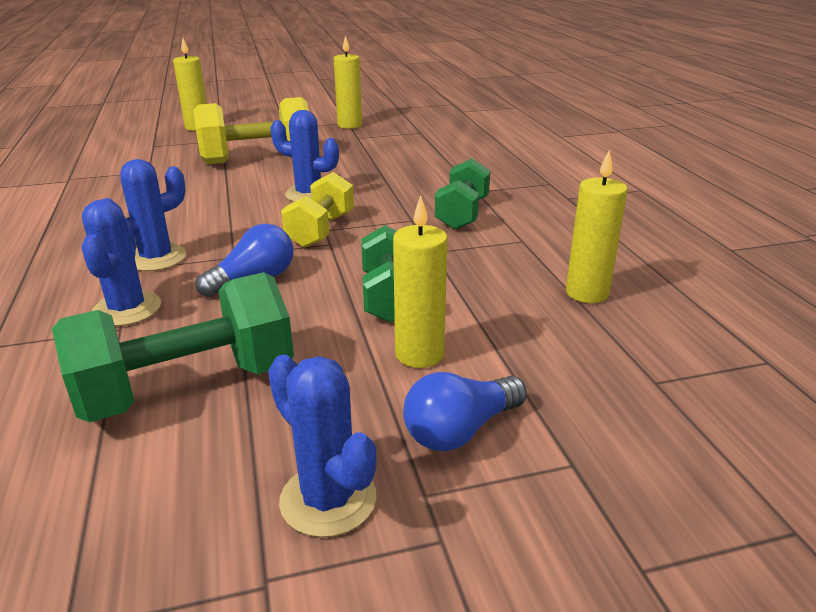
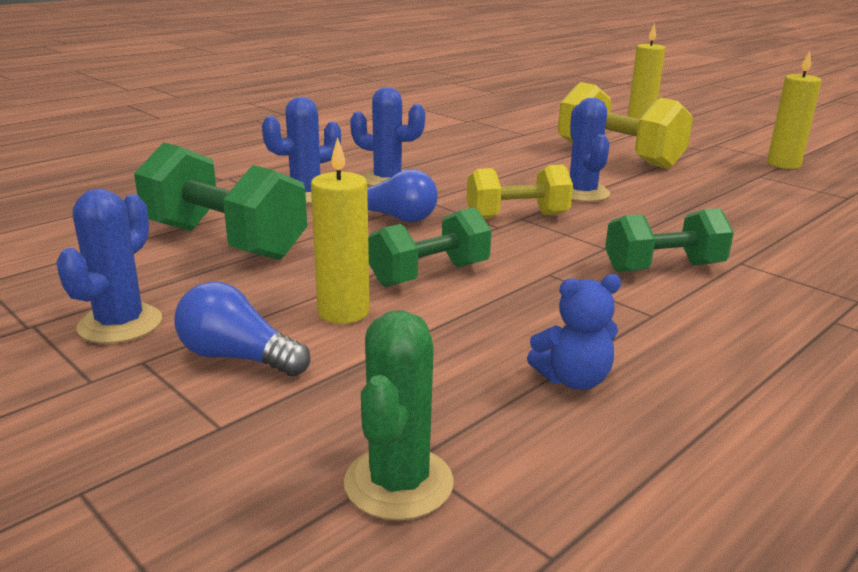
camera: 60 degrees right, 5 degrees down
(587, 293) = (573, 379): yellow candle -> blue teddy bear
(681, 394) = (398, 483): none -> green cactus

